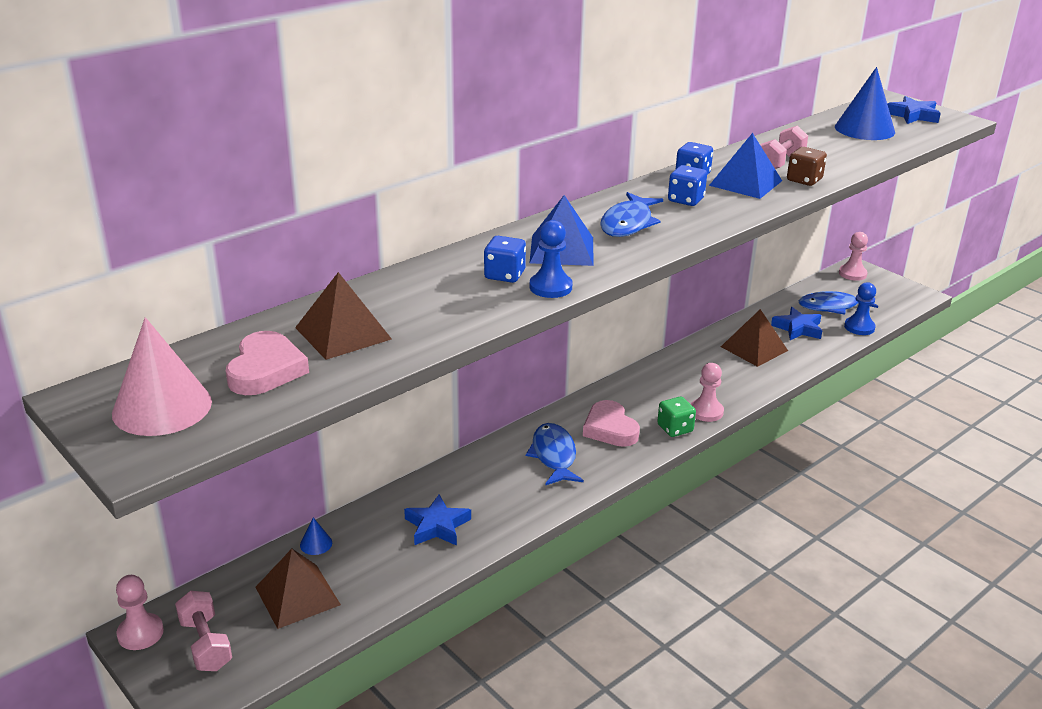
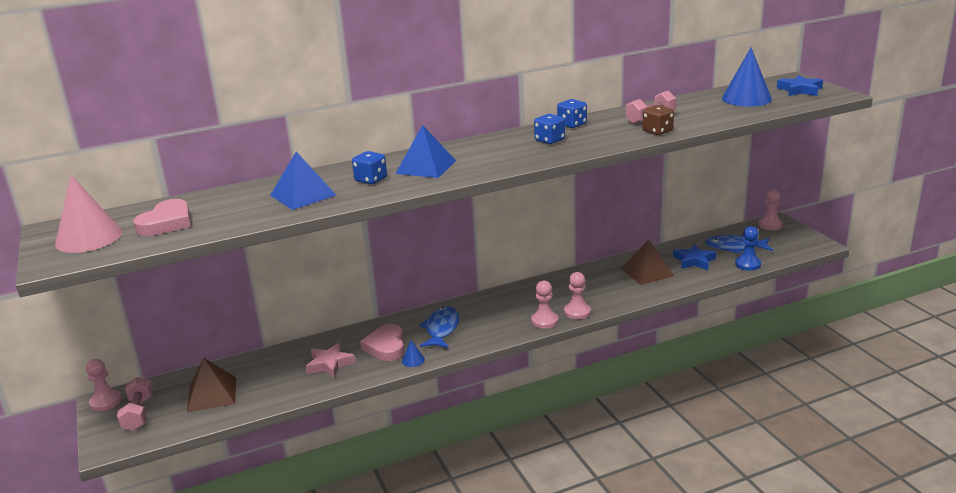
camera: 20 degrees right, 5 degrees down
(316, 544) = (244, 364): blue cone -> blue cone (413, 360)
(343, 333) = (233, 206): brown pyramid -> none
(437, 526) = (330, 364): blue star -> pink star
(550, 287) = (394, 189): blue pawn -> none
(610, 429) = (495, 316): pink heart -> pink heart (386, 346)
(628, 223) = (490, 153): blue fish -> none
(675, 428) = (544, 321): green dice -> pink pawn
(745, 183) = (608, 131): blue pyramid -> blue pyramid (303, 195)

